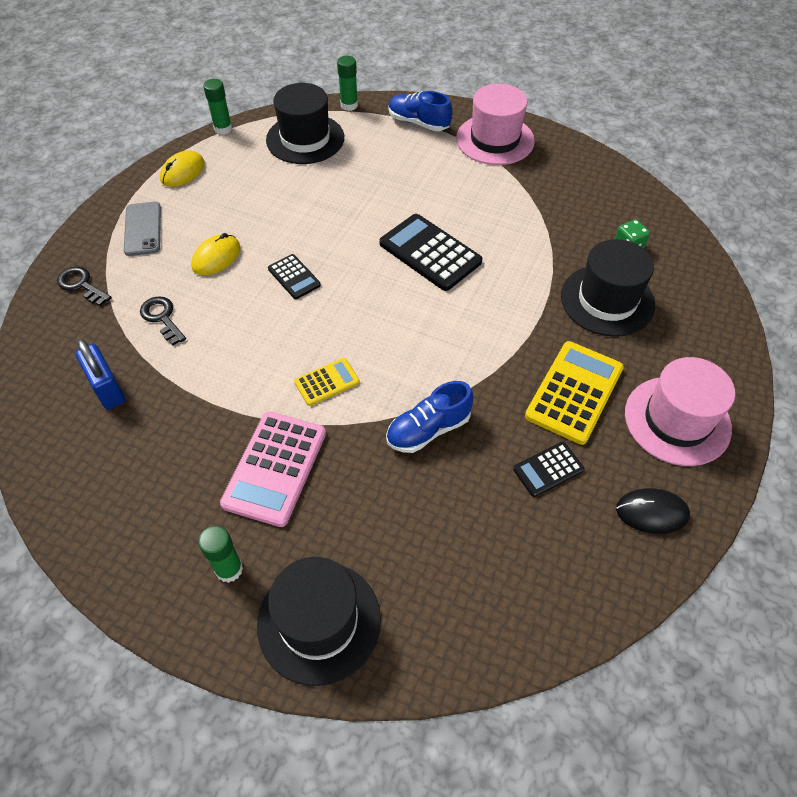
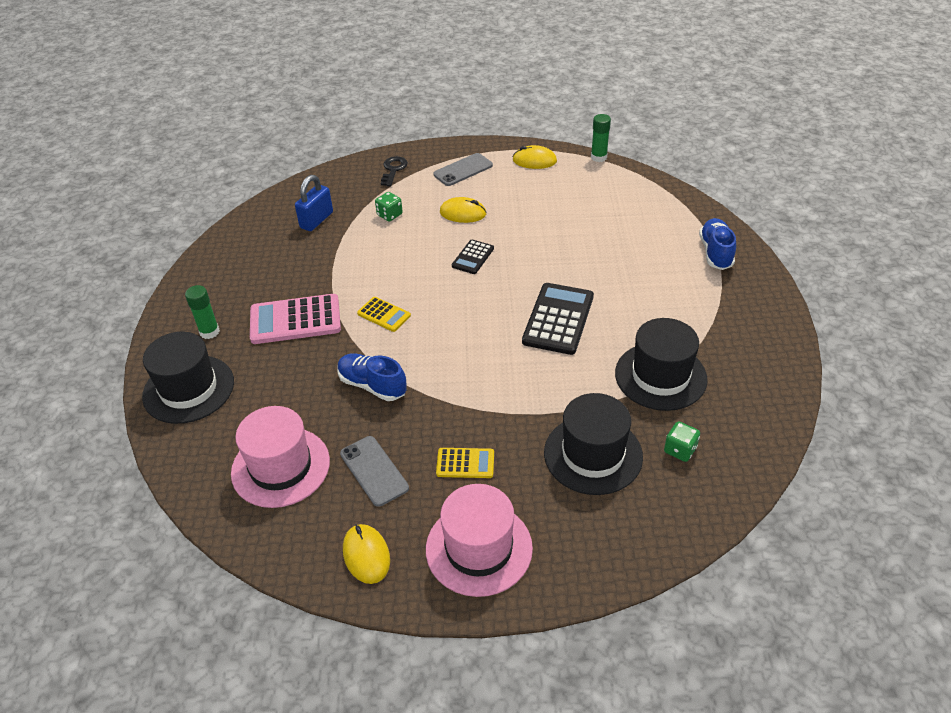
camera: 65 degrees right, 10 degrees down
(162, 318) = (389, 215): black key -> green dice
(305, 139) = (628, 200): black hat -> black hat (660, 376)
(349, 105) = (695, 206): green glue stick -> none
(495, 140) = (743, 307): pink hat -> pink hat (280, 467)
(548, 469) = (374, 471): black calculator -> grey phone
(574, 392) = (465, 463): yellow calculator -> yellow calculator, size x0.55
(651, 512) = (366, 555): black mouse -> yellow mouse

